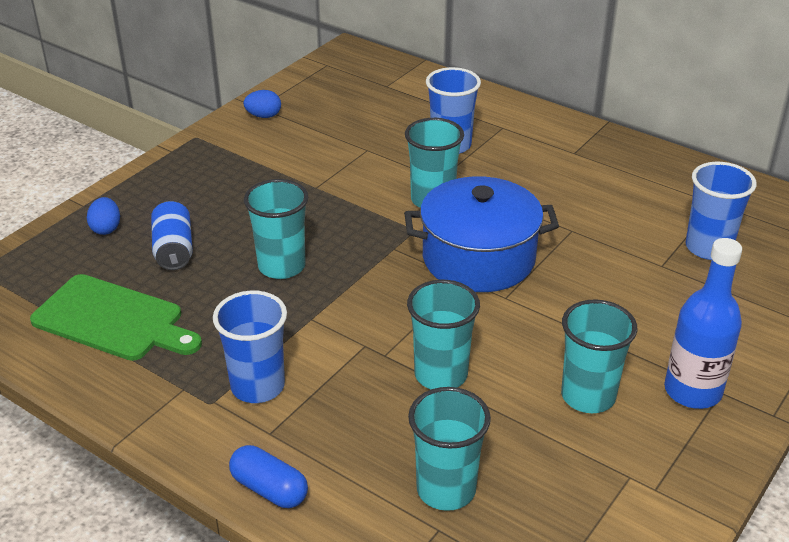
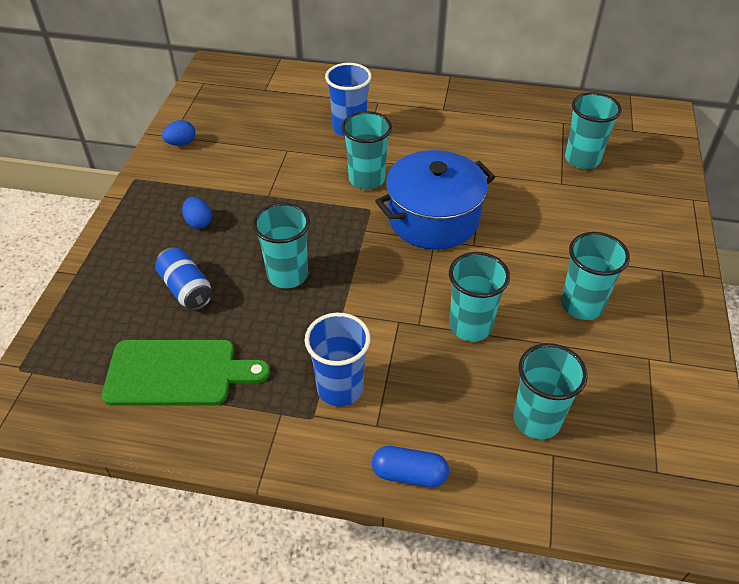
camera: 25 degrees left, 10 degrees up
(106, 228) = (112, 289): blue egg -> blue egg (199, 222)
(692, 391) = (644, 275): blue bottle -> none
(708, 247) = (582, 159): blue cup -> turquoise cup

